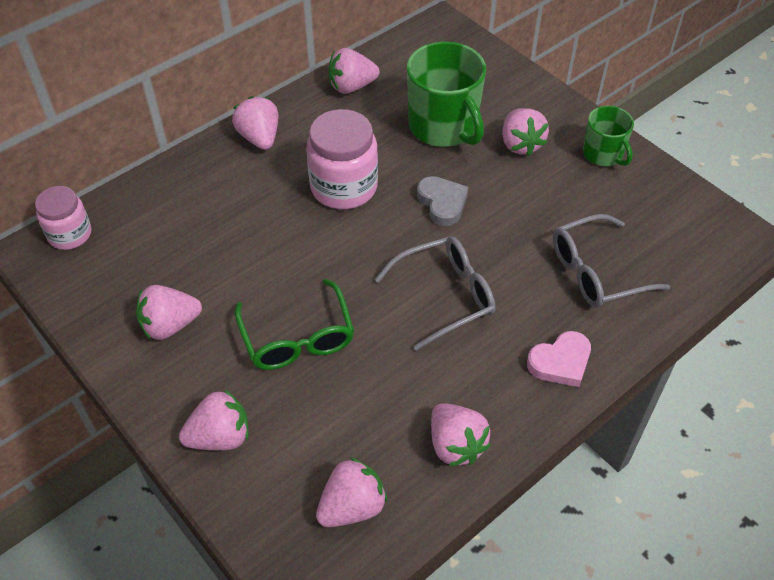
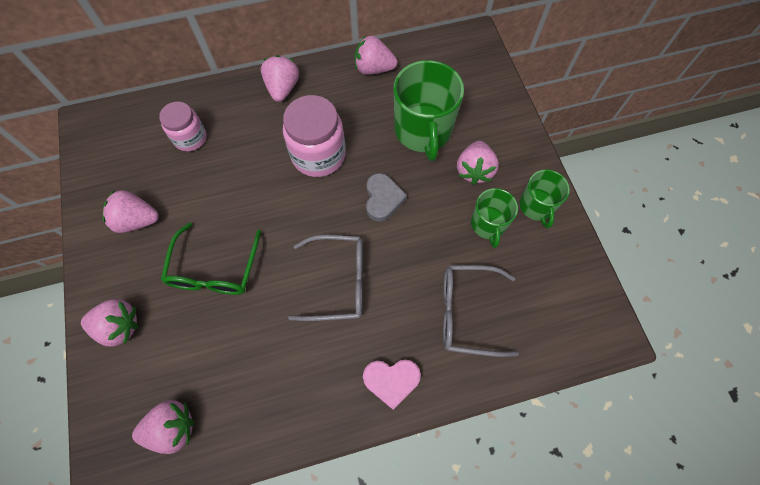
camera: 25 degrees right, 15 degrees up
(70, 234) = (115, 118): pink jar -> pink jar (190, 138)
(455, 445) = (272, 414): pink strawberry -> none
(566, 187) = (488, 224): none -> green mug

